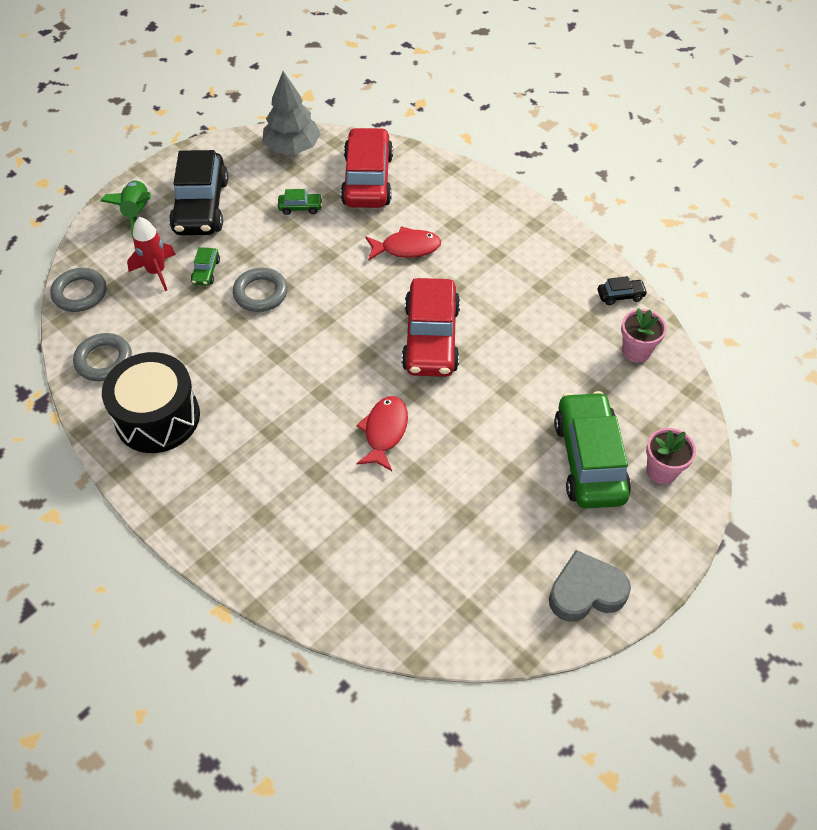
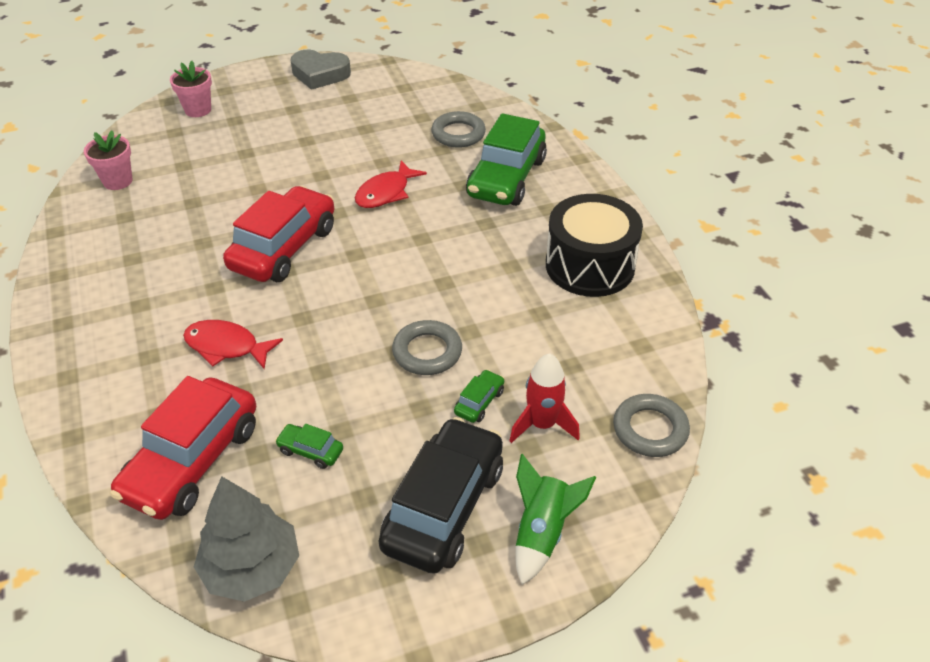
camera: 155 degrees left, 10 degrees down
(104, 360) = (634, 337): grey ring -> grey ring (458, 134)
(589, 460) = (242, 130): green car -> green car (506, 178)
(620, 295) = (72, 225): black car -> none

